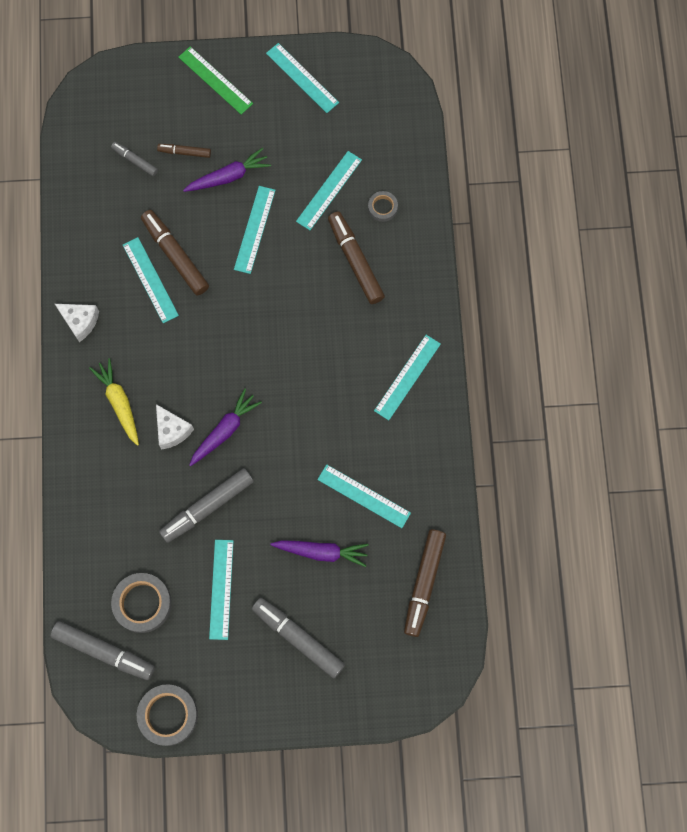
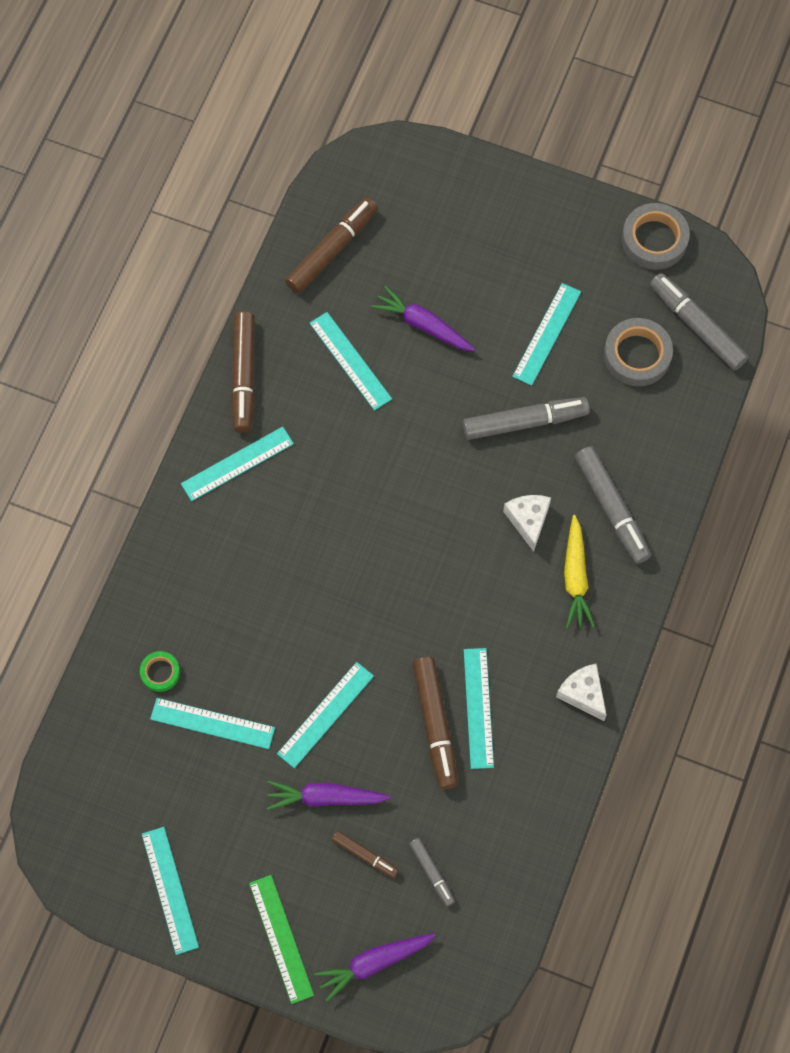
camera: 155 degrees left, 5 degrees down
(225, 430) = (469, 495): purple carrot -> purple carrot (374, 963)
(298, 638) = (488, 254): grey marker -> grey marker (612, 508)
(329, 190) = (212, 723): turquoise ruler -> turquoise ruler turned 45 degrees clockwise
(355, 261) = (226, 622): brown marker -> brown marker (244, 376)
(382, 207) = (160, 672): grey tape -> green tape

